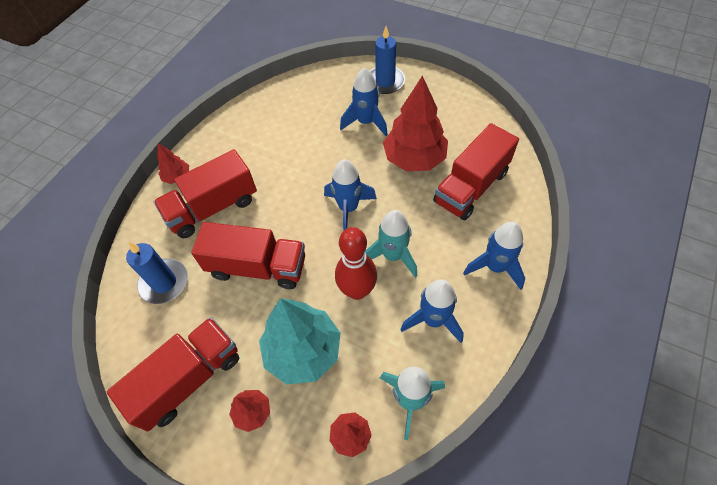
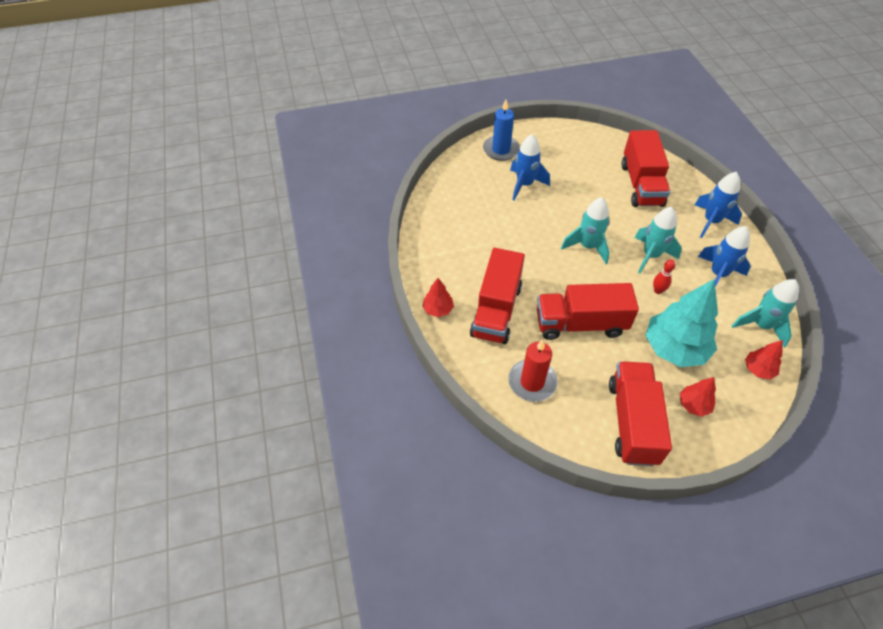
camera: 45 degrees left, 5 degrees down
(164, 282) = (532, 382): blue candle -> red candle
(257, 267) = (580, 324): red truck -> red truck turned 150 degrees counterclockwise
(348, 208) = (587, 246): blue rocket -> turquoise rocket
(357, 290) = (658, 290): red bowling pin -> red bowling pin, size x0.48
(414, 159) = (586, 189): red tree -> none

